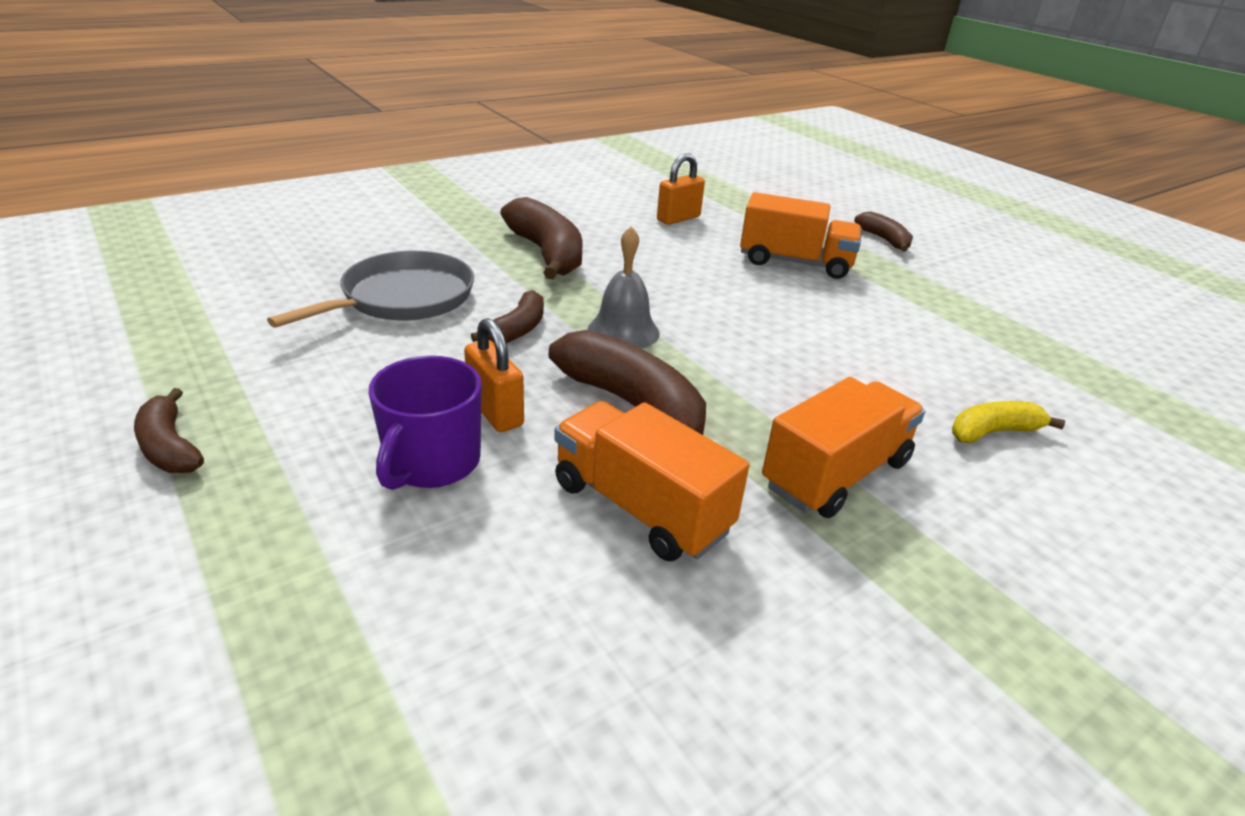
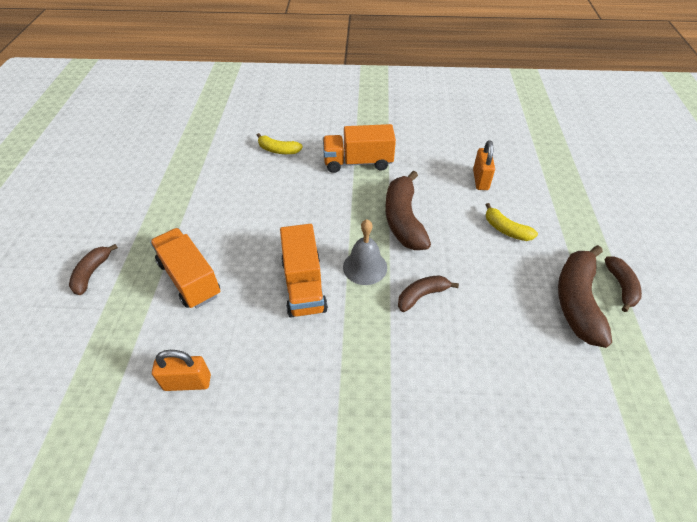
camera: 140 degrees left, 15 degrees up
(403, 298) = (479, 364): grey pan -> none
(432, 462) = (506, 229): purple mug -> yellow banana
(495, 411) = (467, 243): orange padlock -> orange padlock (480, 180)
(546, 253) = (343, 377): brown banana -> brown banana (577, 301)
(640, 507) = (438, 181): orange truck -> orange truck (304, 285)

